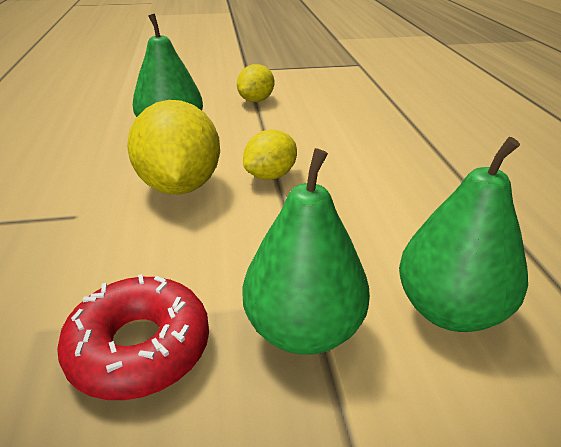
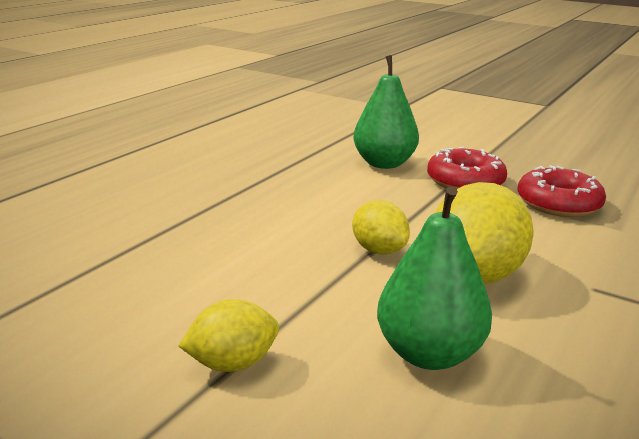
camera: 140 degrees left, 10 degrees down
(270, 176) = (379, 250): yellow lemon -> yellow lemon turned 60 degrees clockwise
(304, 330) = (465, 182): green pear -> red donut

